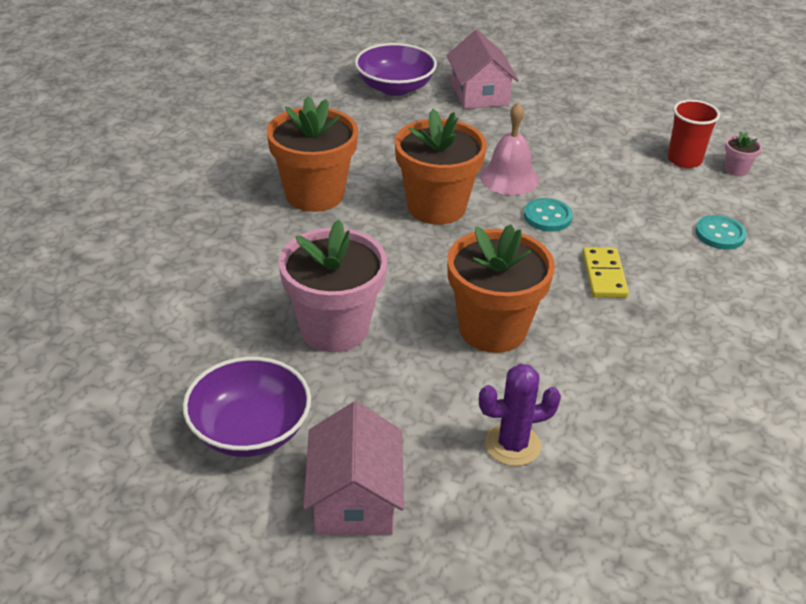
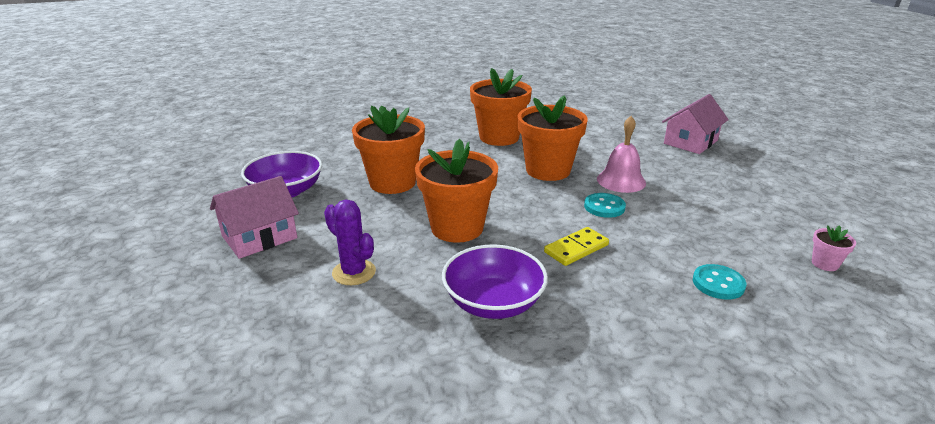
camera: 55 degrees right, 10 degrees down
(334, 329) = (392, 182): pink flower pot -> orange flower pot
(395, 87) = (640, 120): purple bowl -> purple bowl (493, 302)
(684, 160) = (784, 236): red cup -> none

